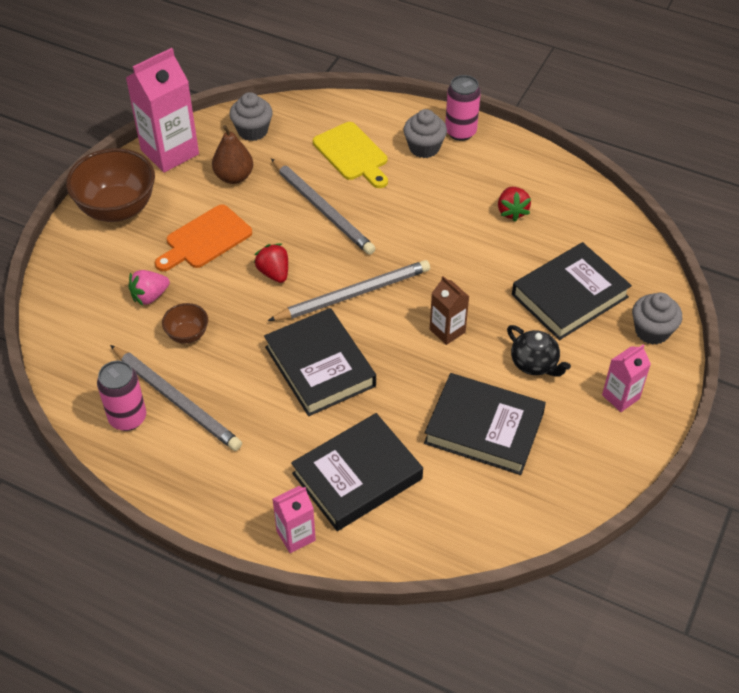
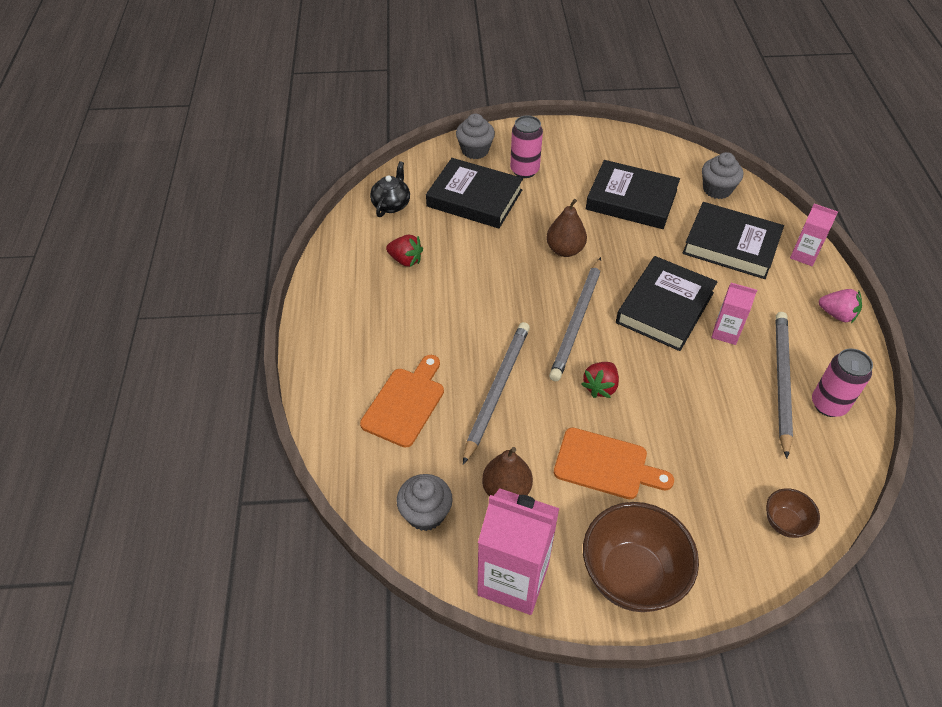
camera: 120 degrees left, 0 degrees up
(150, 296) = (707, 468): pink strawberry -> pink strawberry (837, 314)
(187, 335) = (718, 412): brown bowl -> brown bowl (785, 523)
(352, 154) = (405, 403): yellow cutting board -> orange cutting board
(353, 294) = (577, 321): grey pencil -> grey pencil turned 105 degrees counterclockwise
(424, 147) = (360, 351): grey cupcake -> grey cupcake (717, 189)
(447, 331) = (565, 250): brown carton -> brown pear
(460, 132) = (320, 333): pink can -> pink can (524, 170)
(484, 428) = (631, 200): black book -> black book turned 60 degrees counterclockwise
(512, 211) = (405, 260): red strawberry -> red strawberry turned 60 degrees clockwise
(534, 363) = (554, 195): black teapot -> black teapot (391, 204)
(620, 397) = (546, 148): pink carton -> pink carton (725, 332)

